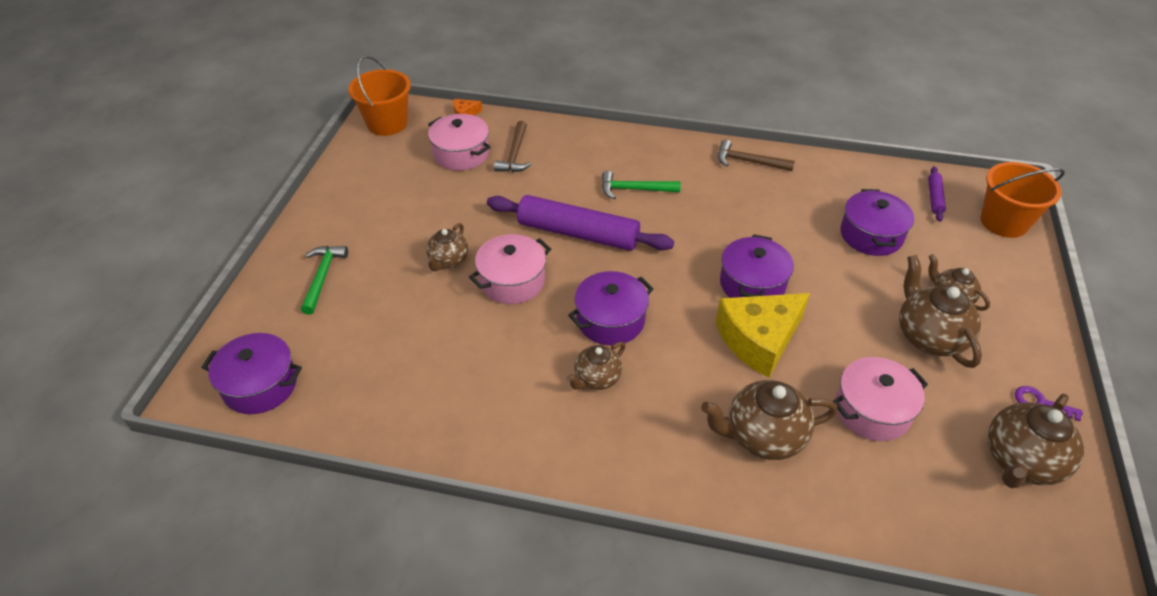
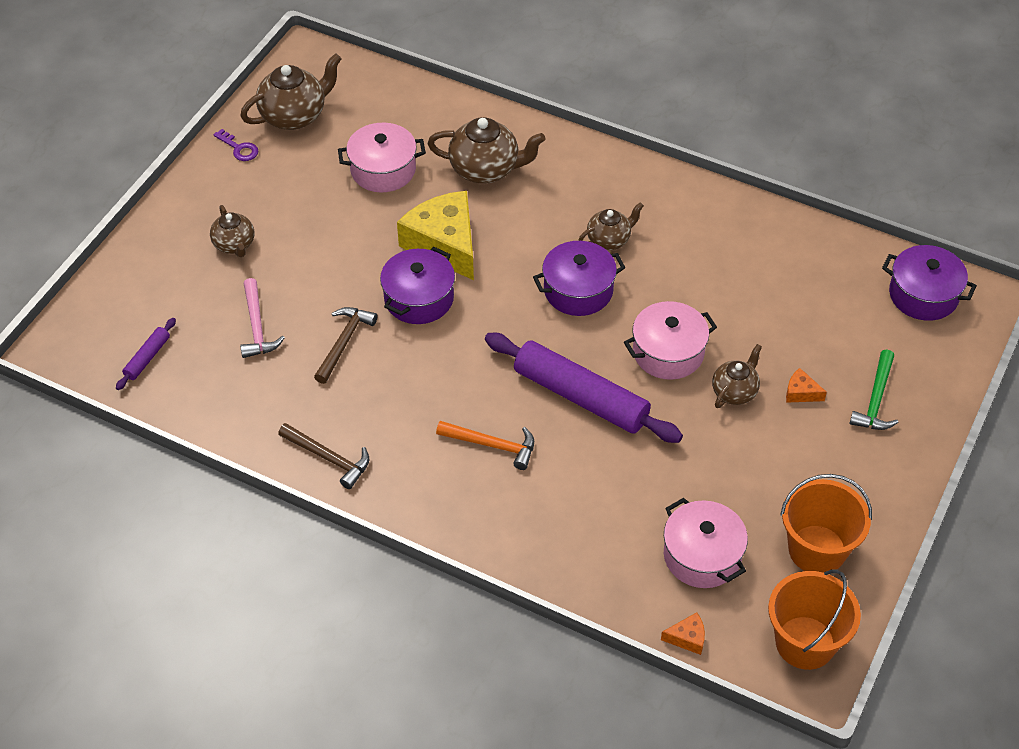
camera: 165 degrees left, 5 degrees up
(390, 270) = (801, 392): none -> orange cheese
(515, 154) = (629, 538): brown hammer -> brown hammer (344, 342)
(634, 189) = (492, 445): green hammer -> orange hammer
(759, 340) = (444, 244): yellow cheese -> yellow cheese turned 105 degrees counterclockwise
(871, 235) = (257, 327): purple pot -> pink hammer
(928, 336) = (286, 216): brown teapot -> none
(1004, 222) = (101, 312): orange bucket -> orange bucket (817, 550)

